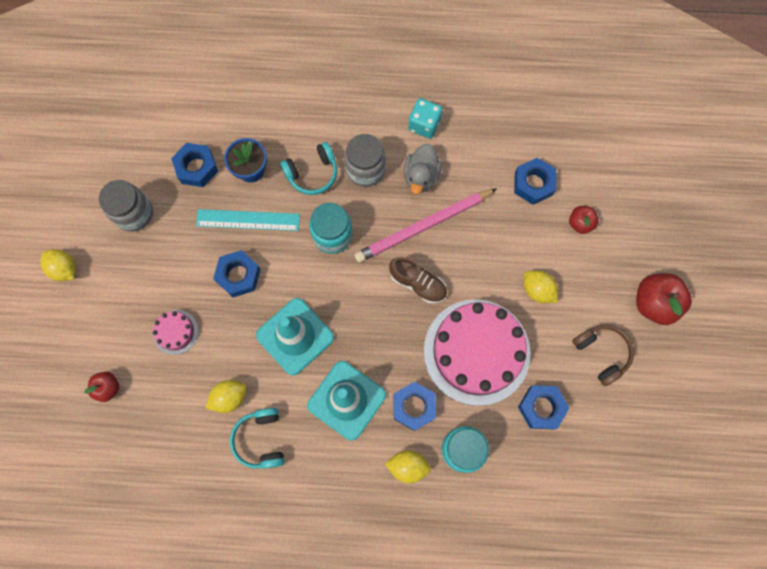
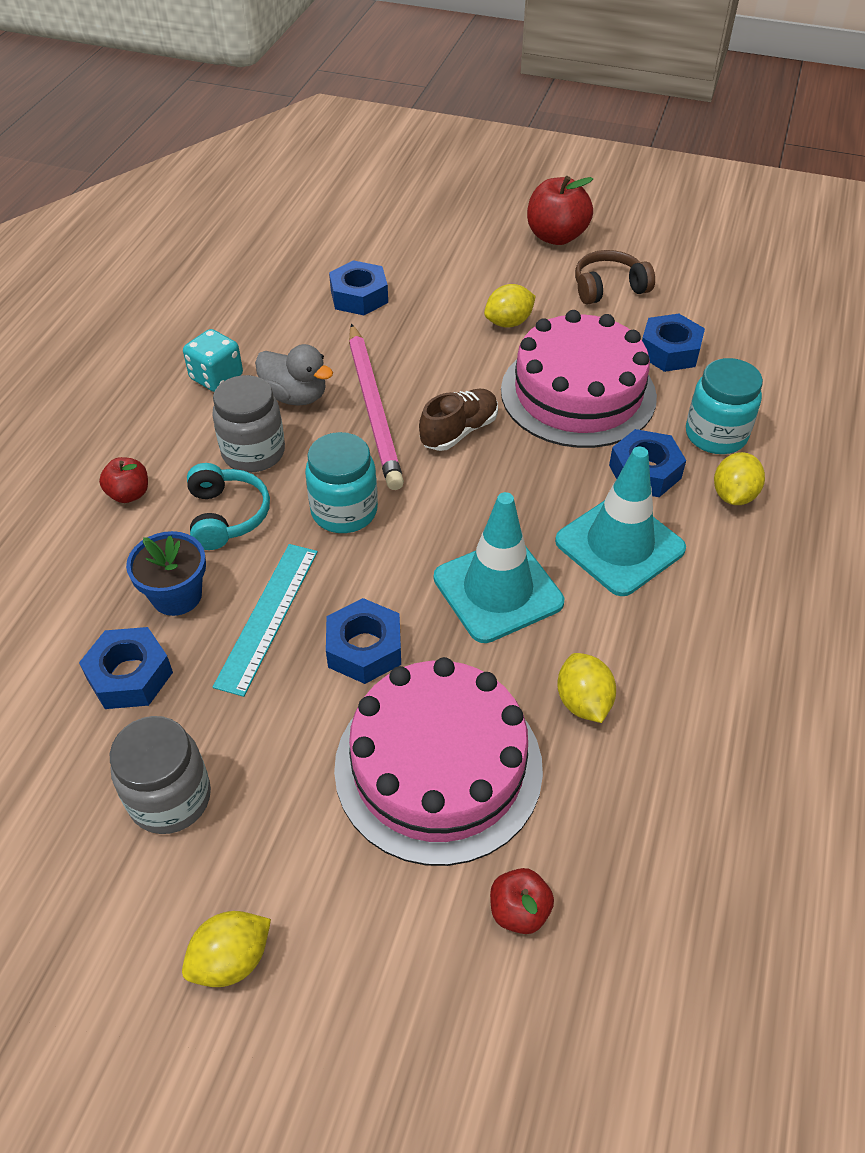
camera: 75 degrees left, 25 degrees down
(175, 332) = (438, 766): pink cake -> pink cake, size x2.32
(261, 440) = (666, 669): turquoise headphones -> none
(580, 223) = (431, 270): red apple -> red apple (129, 494)

